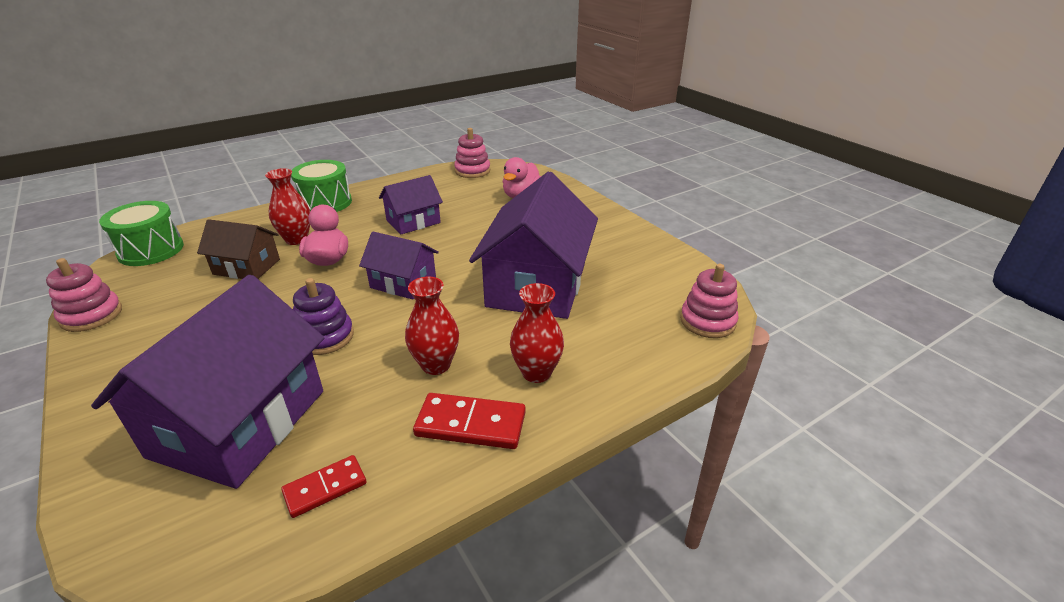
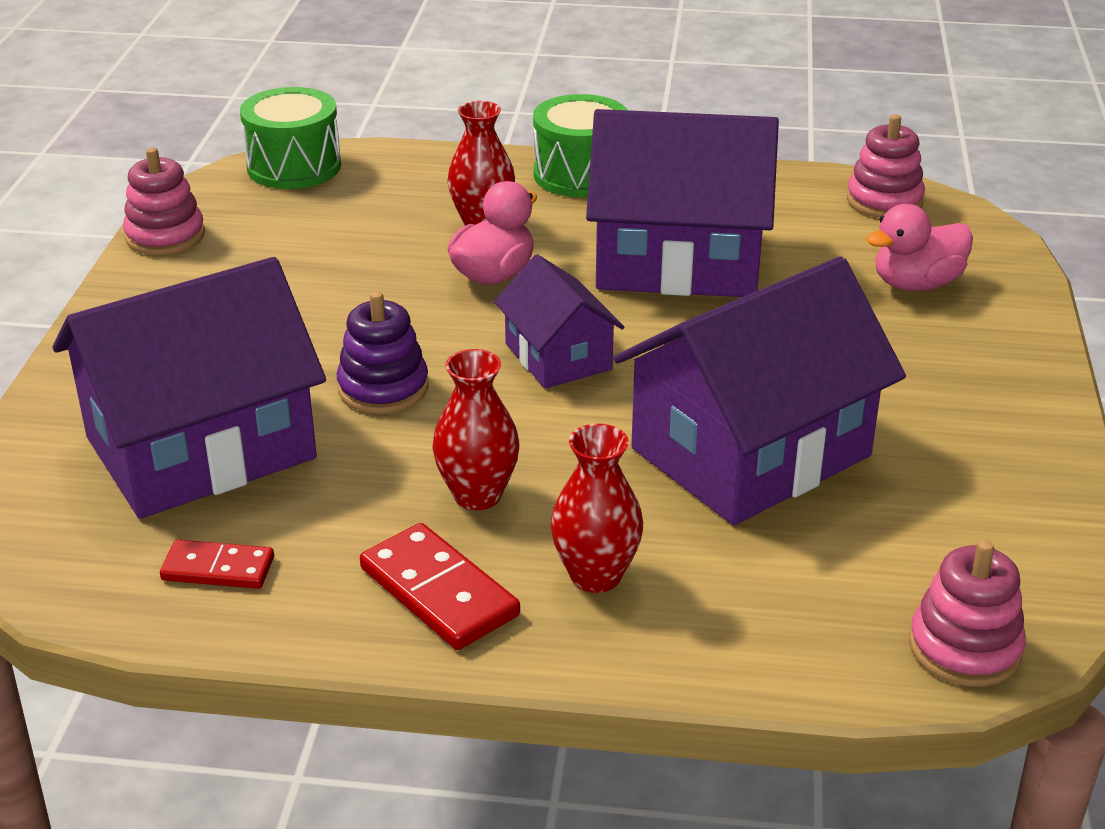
camera: 40 degrees right, 0 degrees up
(246, 267) = (382, 241): brown house -> none
(413, 221) = (678, 260): purple house -> purple house, size x1.89

